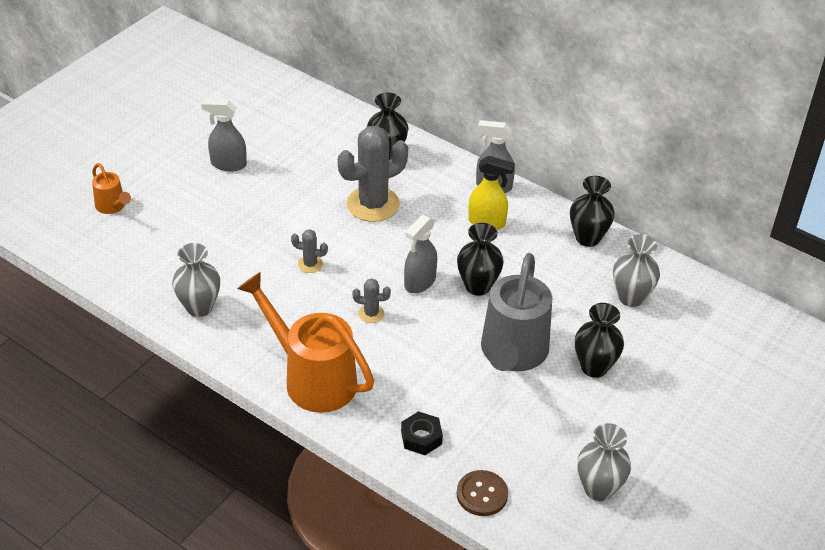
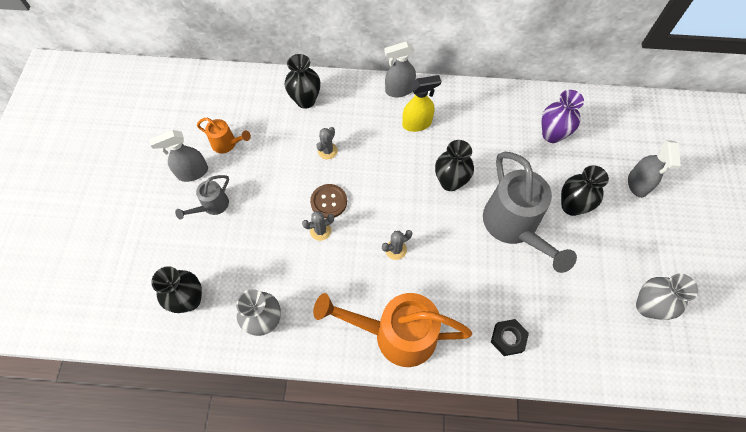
camera: 30 degrees left, 20 degrees up
(112, 206) = (125, 264): orange watering can -> orange watering can (227, 144)
(224, 198) = (212, 206): none -> grey watering can
(373, 204) = (327, 151): grey cactus -> grey cactus, size x0.45
(419, 282) = (409, 201): grey spray bottle -> grey spray bottle (637, 184)
(482, 494) = (582, 361): brown button -> brown button (329, 202)
(587, 238) = (490, 101): black vase -> black vase (189, 300)
(631, 297) = (552, 135): grey vase -> purple vase

